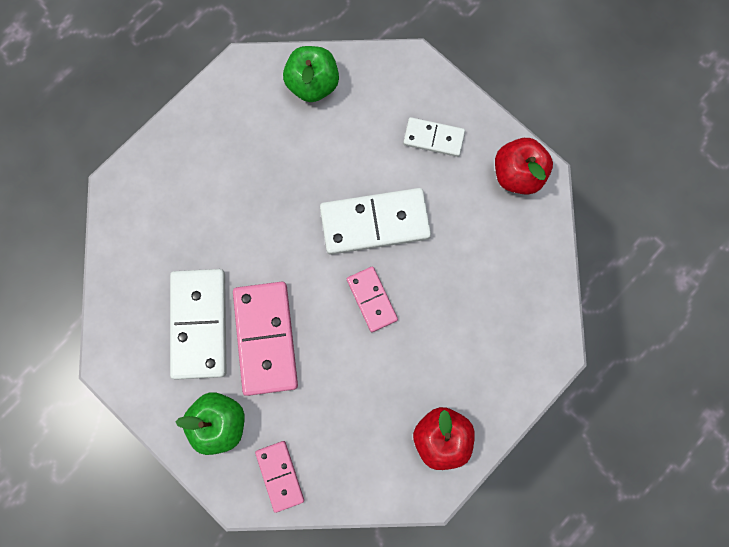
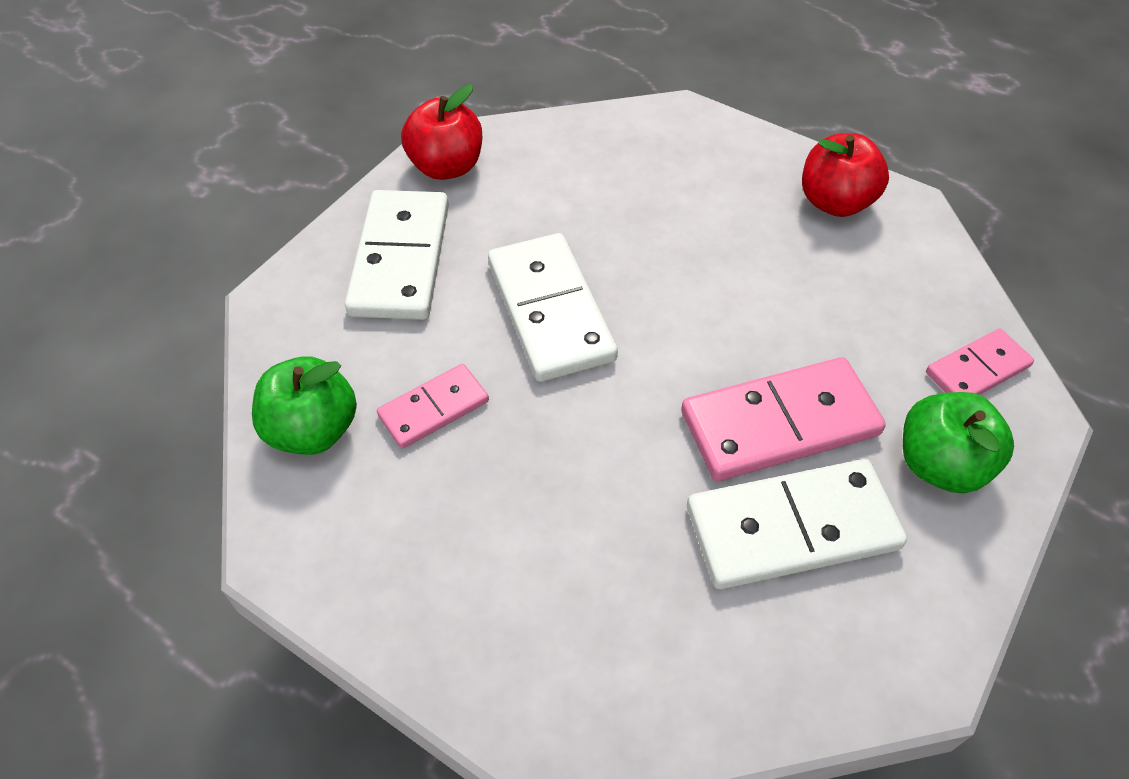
camera: 100 degrees left, 25 degrees down
(371, 299) = (672, 298): pink domino -> pink domino (434, 409)
(433, 138) = (401, 259): white domino -> white domino, size x1.77

